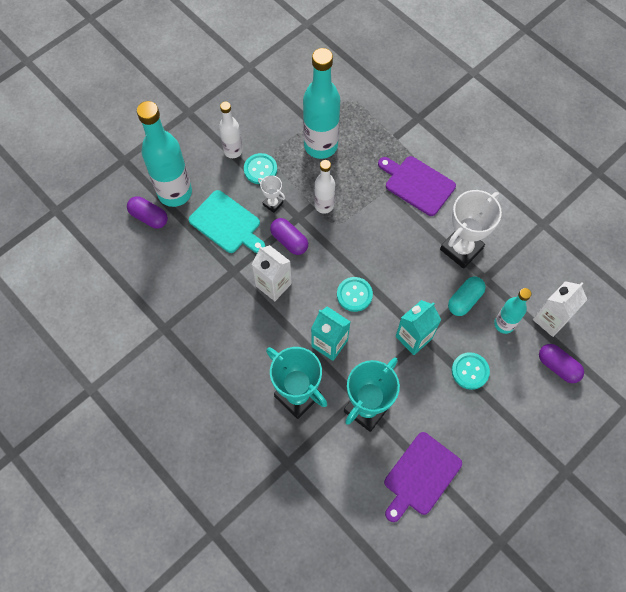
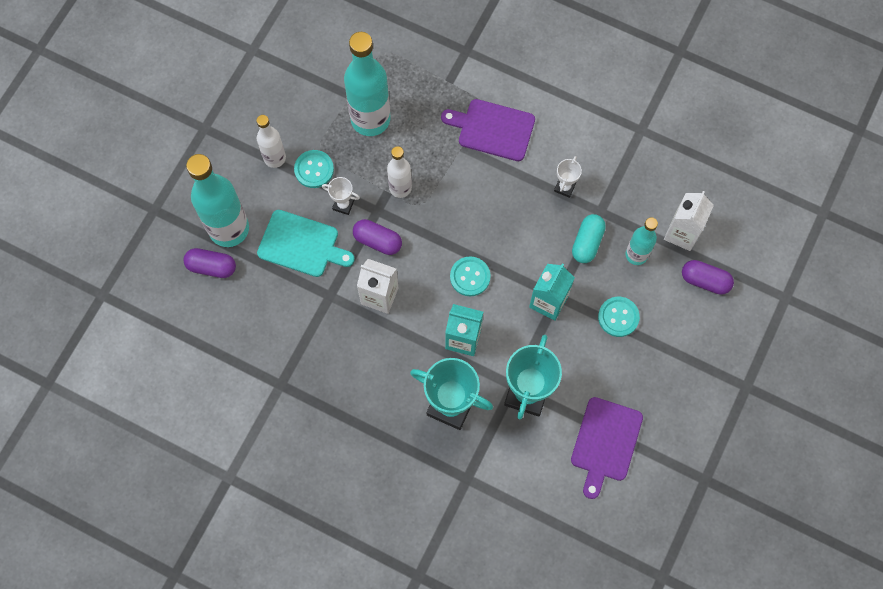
camera: 20 degrees left, 5 degrees up
(461, 249) = (564, 187): white trophy -> white trophy, size x0.49

